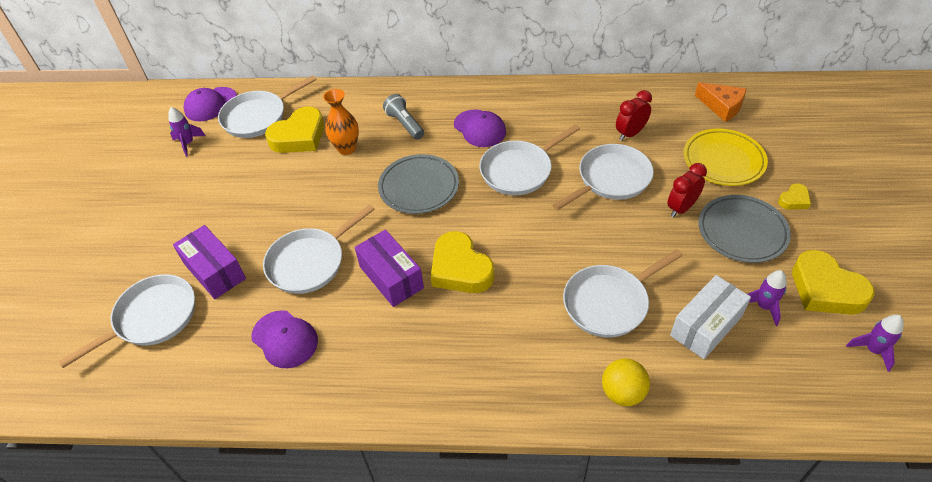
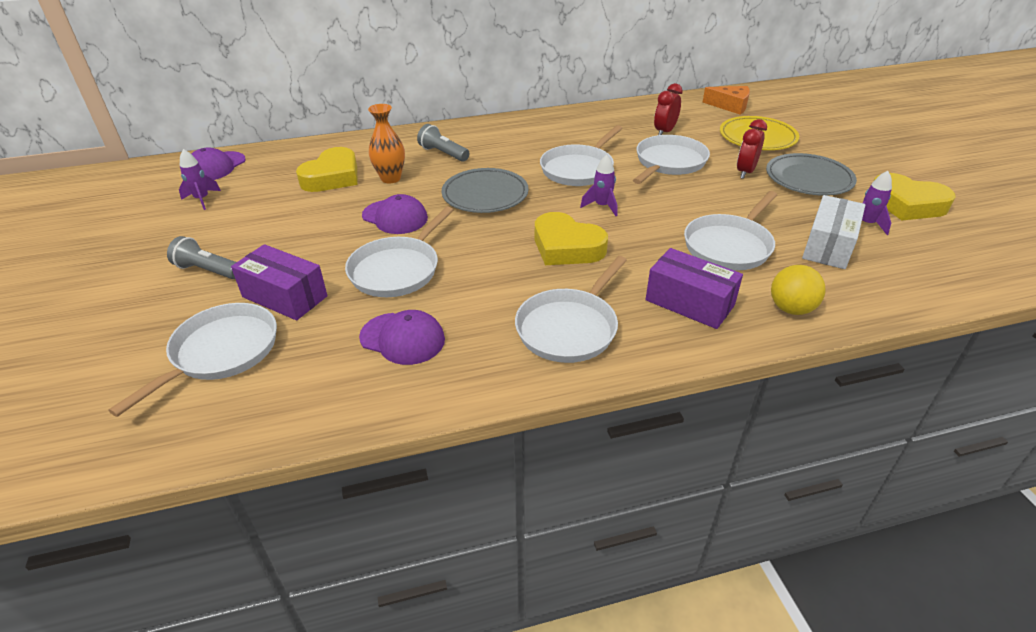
camera: 20 degrees left, 10 degrees down
(168, 228) = (208, 270): none -> grey flashlight
(258, 117) = (277, 169): white pan -> white pan (569, 328)
(391, 277) = (497, 266): purple box -> purple box (689, 303)
(479, 128) = (521, 147): purple cap -> purple cap (395, 217)
(794, 200) = (834, 153): yellow heart -> none
(872, 350) = (977, 236): purple rocket -> purple rocket (602, 206)

